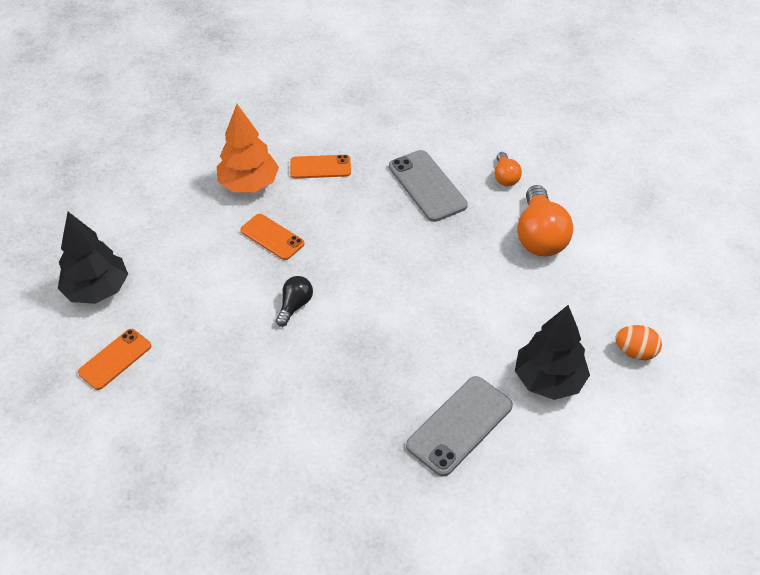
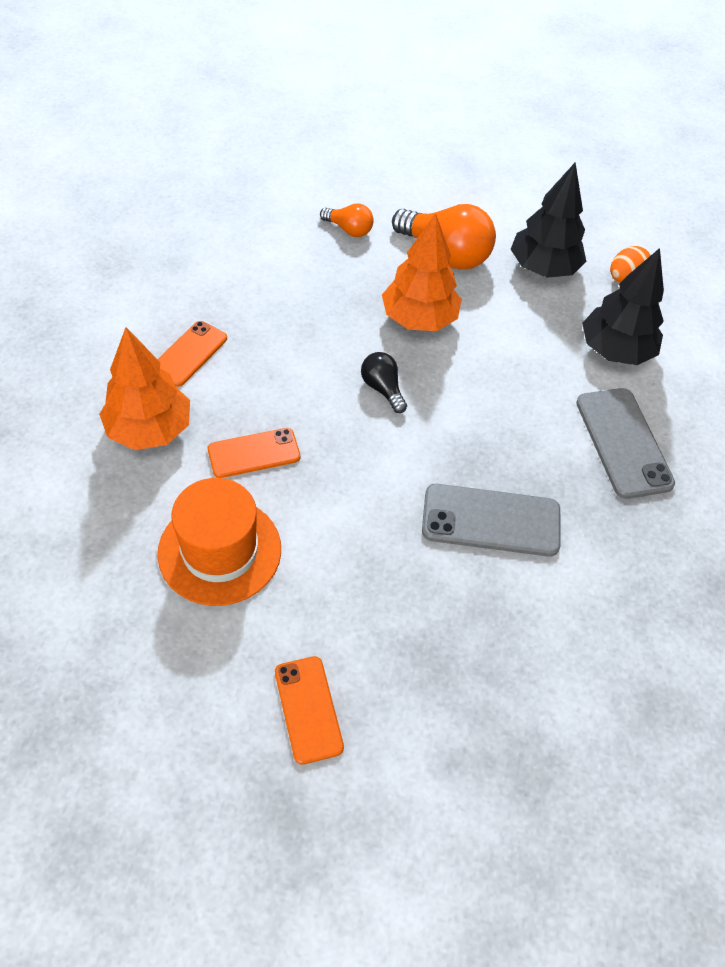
camera: 60 degrees left, 5 degrees up
(97, 290) = (176, 675): black tree -> black tree (543, 268)
(190, 262) = (220, 551): none -> orange hat
(295, 305) = (372, 487): black light bulb -> black light bulb (382, 389)
(427, 186) = (304, 289): grey phone -> grey phone (491, 520)
(461, 254) = (419, 319): none -> orange tree

